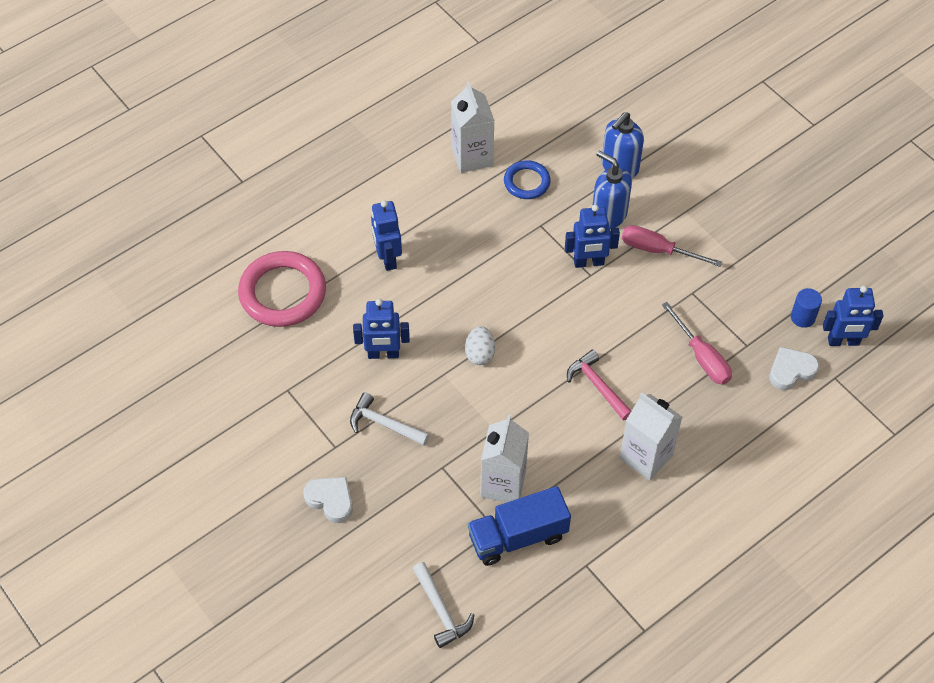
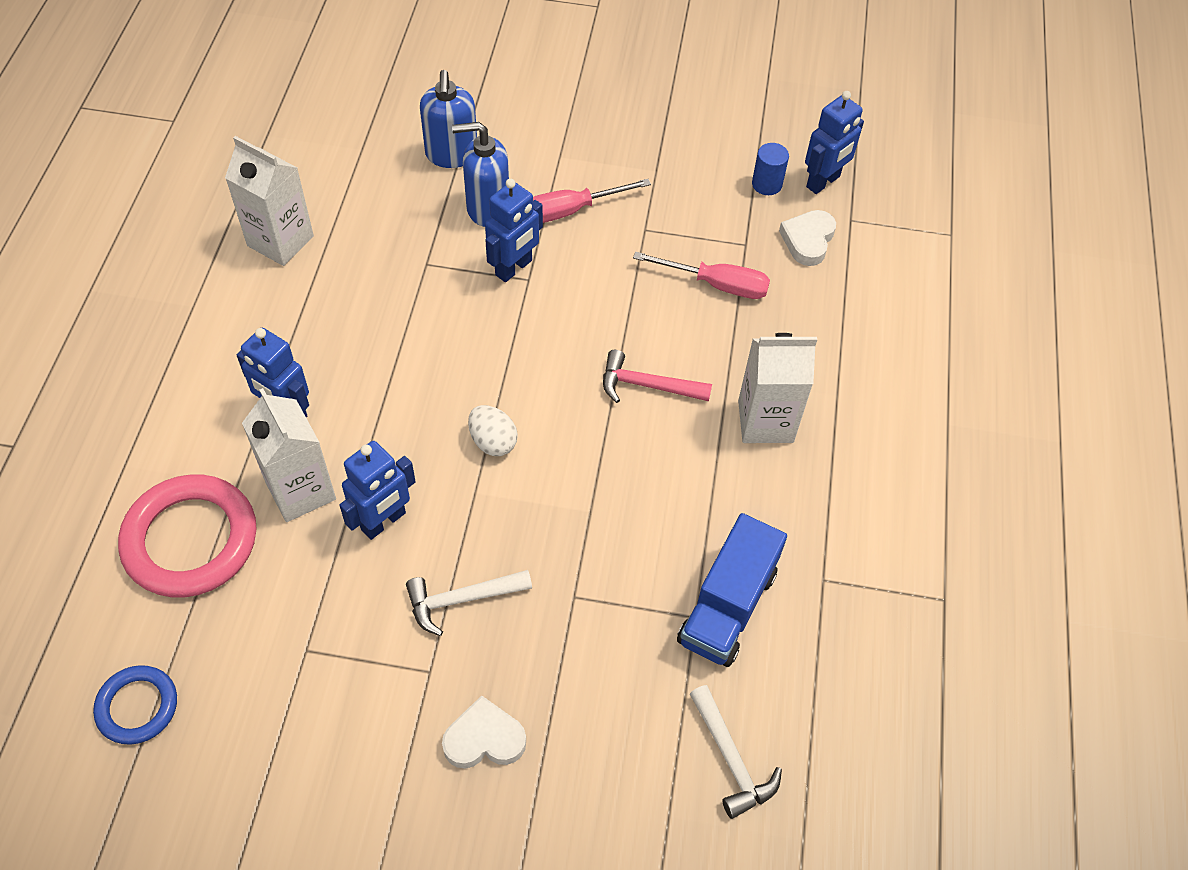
camera: 45 degrees left, 0 degrees up
(441, 610) = (731, 759): white hammer -> white hammer turned 45 degrees clockwise
(503, 484) = (655, 562): white carton -> white carton (300, 490)
(527, 182) = (368, 229): blue ring -> blue ring (137, 706)

